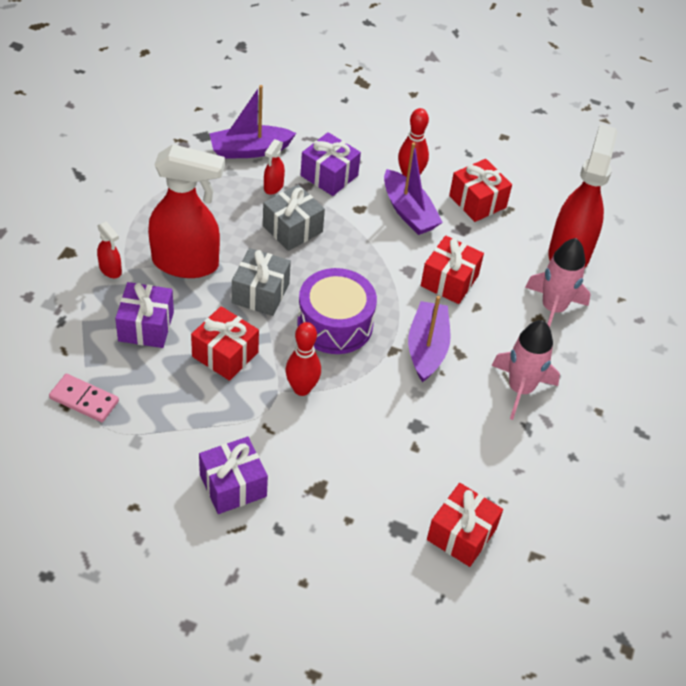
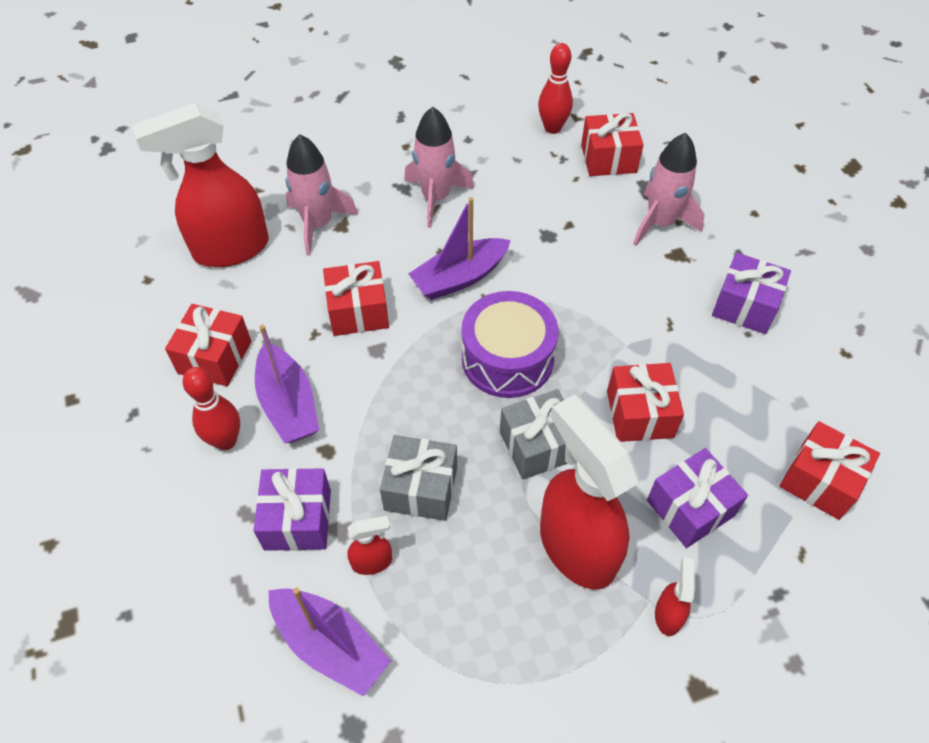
camera: 125 degrees left, 5 degrees up
(84, 400) = (820, 481): pink domino -> red gift
(302, 389) = (605, 330): red bowling pin -> red bowling pin (552, 128)
(358, 506) = (660, 223): none -> pink rocket
(408, 212) = (288, 404): purple boat -> purple boat turned 135 degrees clockwise

